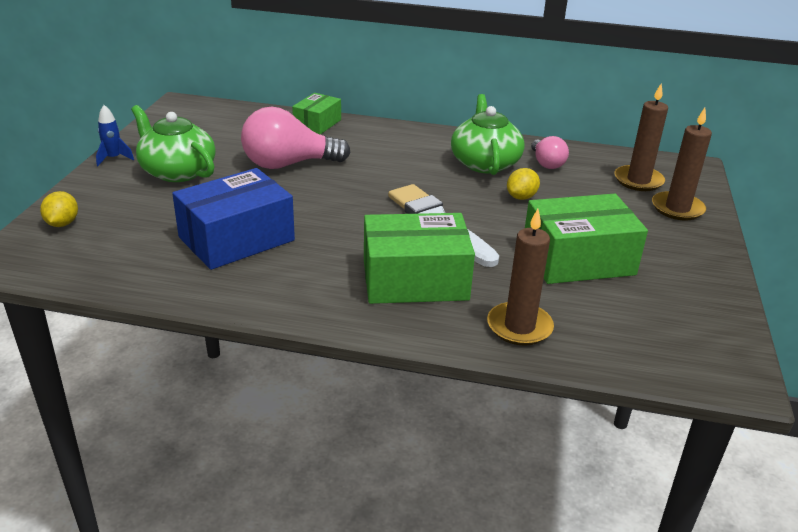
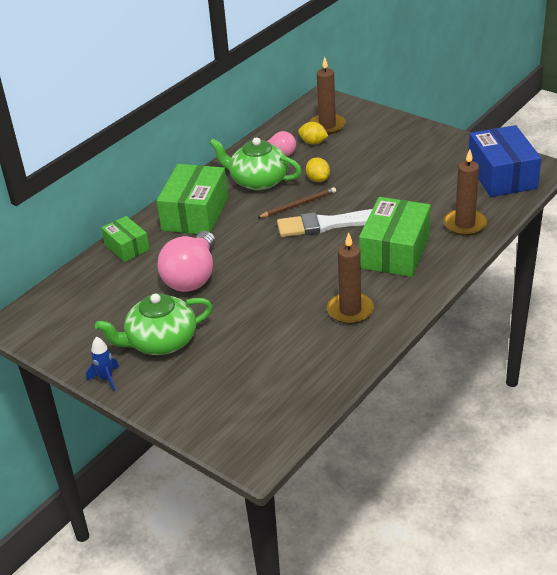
camera: 60 degrees left, 5 degrees up
(62, 223) = (212, 419): yellow lemon -> yellow lemon (313, 142)
(236, 239) = (295, 323): blue box -> blue box (502, 175)
(460, 195) = (298, 205): none -> brown pencil
(578, 259) = (407, 181): green box -> green box (195, 214)
(677, 208) = (371, 124): brown candle -> brown candle (350, 310)

